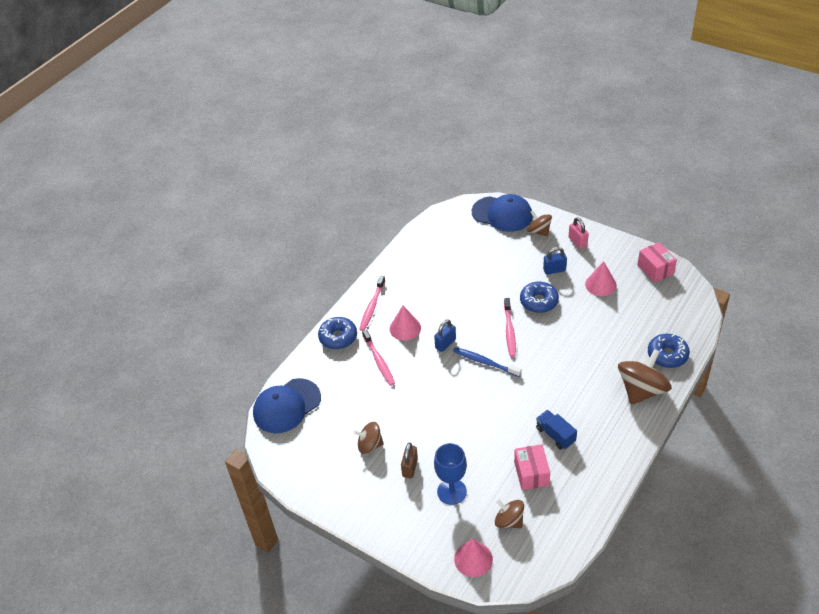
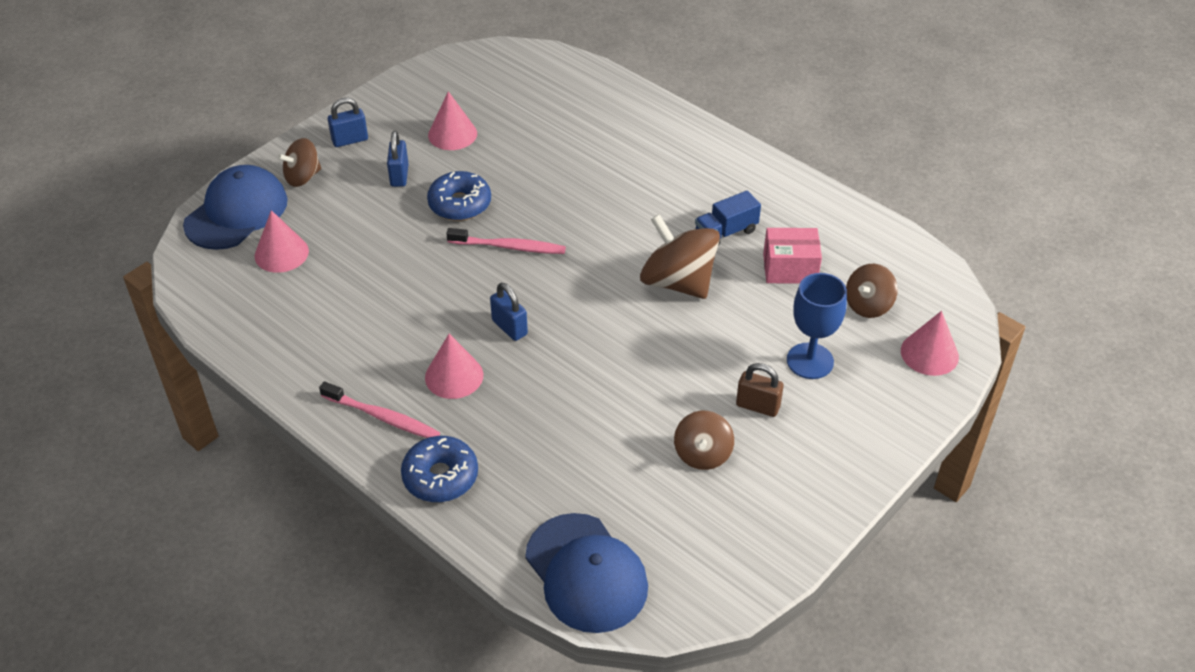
camera: 85 degrees left, 0 degrees up
(379, 361) = (519, 421): pink toothbrush -> none
(476, 239) = (281, 253): none -> pink cone
(485, 362) = (566, 285): blue toothbrush -> none
(577, 242) = (350, 140): pink padlock -> blue padlock
(641, 390) = (666, 135): brown spinning top -> brown spinning top (678, 282)
(655, 269) = (446, 77): pink box -> none
(667, 355) = (611, 100): blue donut -> none

